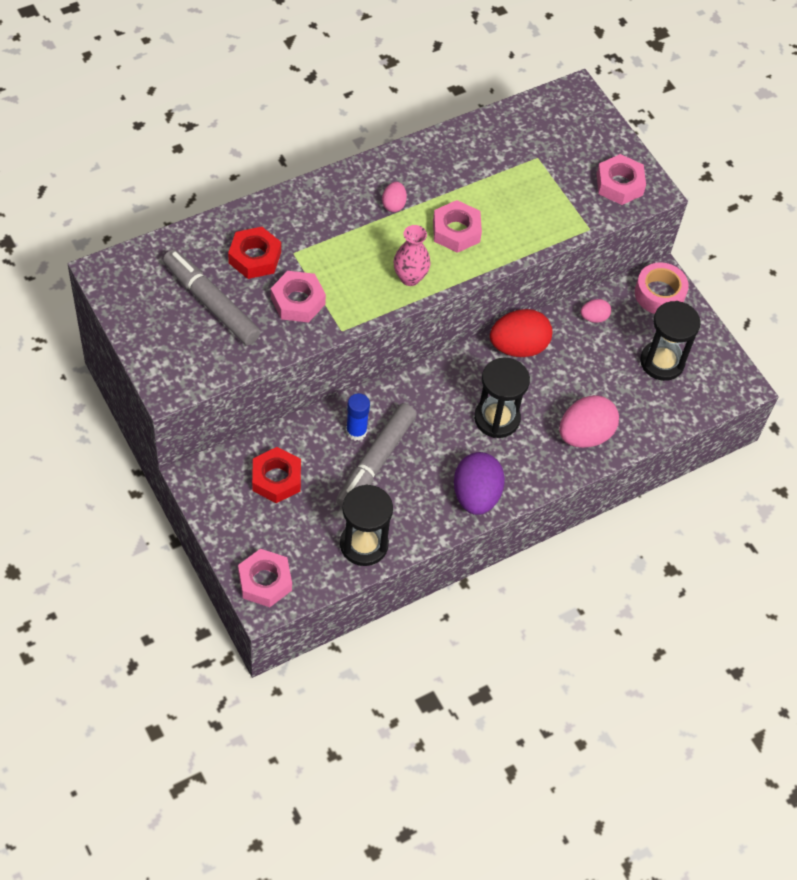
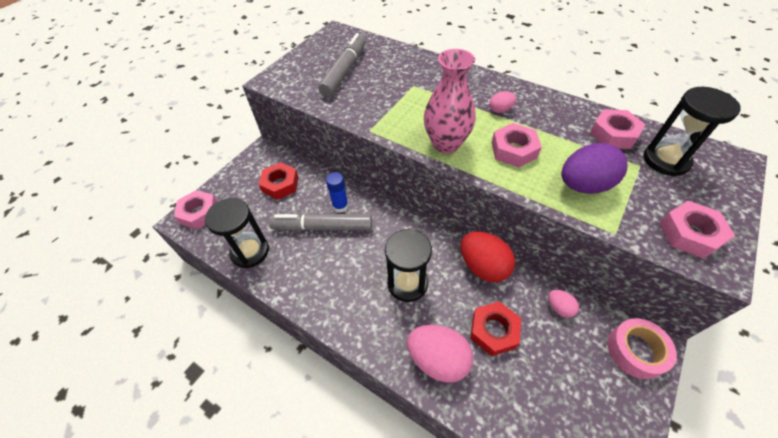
camera: 70 degrees right, 5 degrees down
(255, 257) = (394, 73): red nut -> red nut (494, 331)
(298, 301) = (376, 102): pink nut -> pink nut (613, 134)
(410, 277) = (446, 144): pink vase -> pink vase, size x1.53
(476, 495) = (328, 303): purple egg -> purple egg (583, 185)
(662, 362) = (567, 392): black hourglass -> black hourglass (665, 160)

